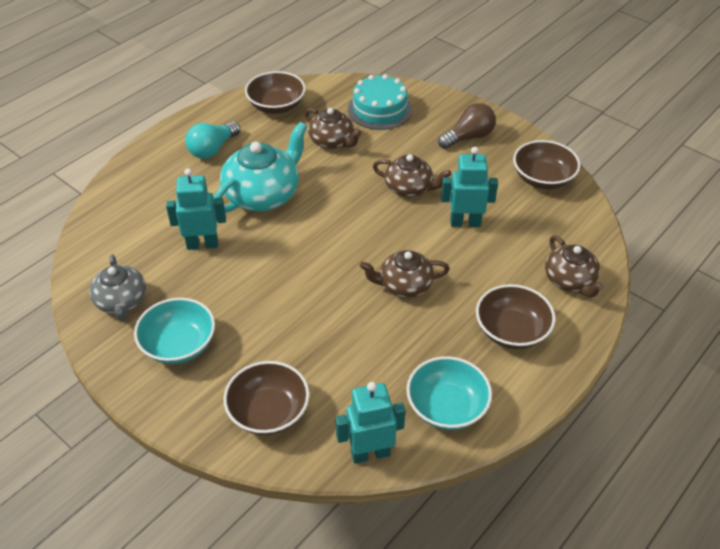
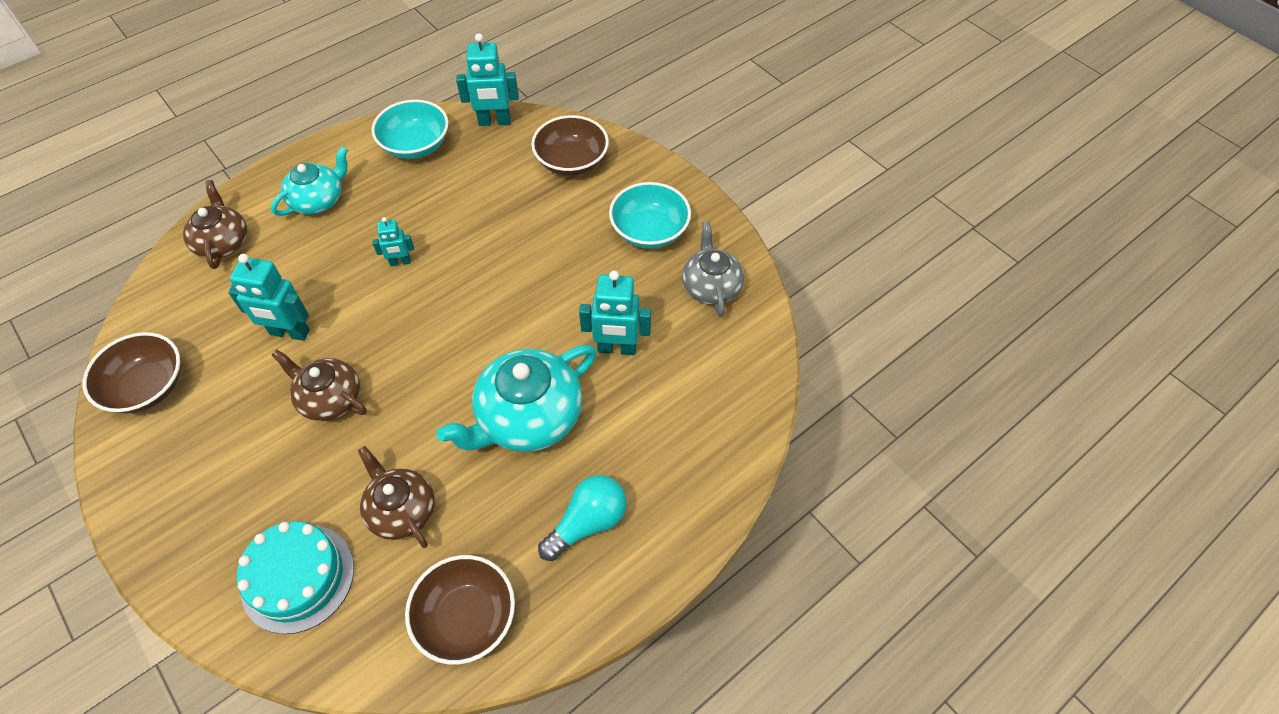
camera: 170 degrees left, 10 degrees up
(404, 285) = (400, 262): brown teapot -> turquoise robot
(468, 137) = (195, 485): brown light bulb -> none
(511, 331) = (318, 200): brown bowl -> turquoise teapot

